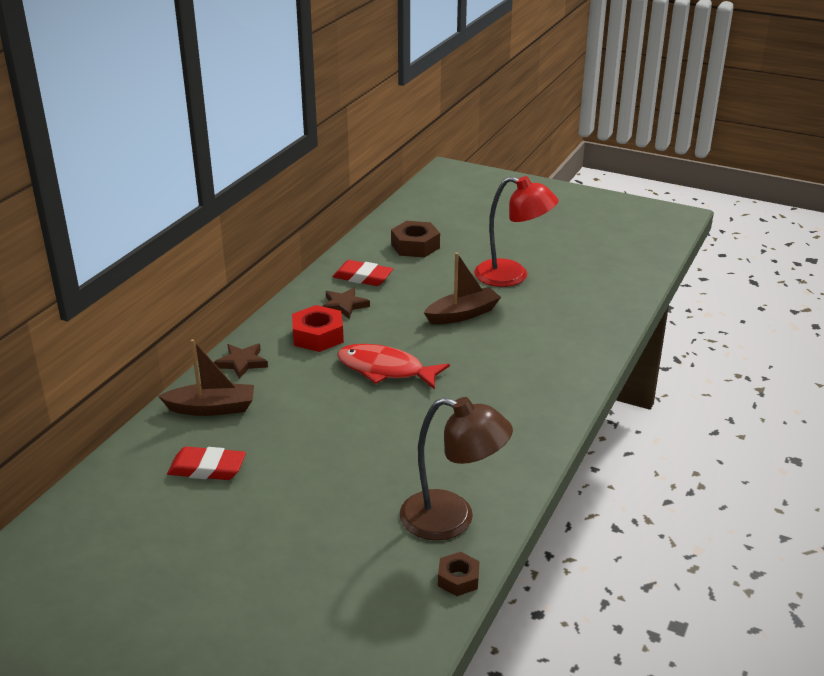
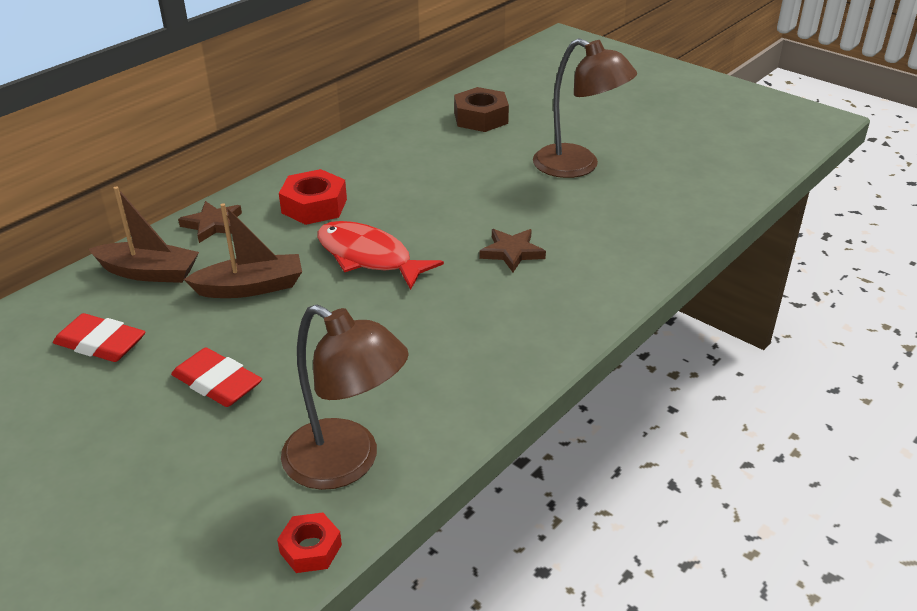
camera: 15 degrees right, 5 degrees up
(344, 305) = (363, 175): brown star -> brown star (512, 252)
(363, 277) = (402, 146): red eraser -> red eraser (217, 383)
(458, 579) = (310, 548): brown nut -> red nut
(462, 314) = (495, 204): brown boat -> brown boat (250, 287)
(512, 276) = (578, 166): red lamp -> brown lamp

